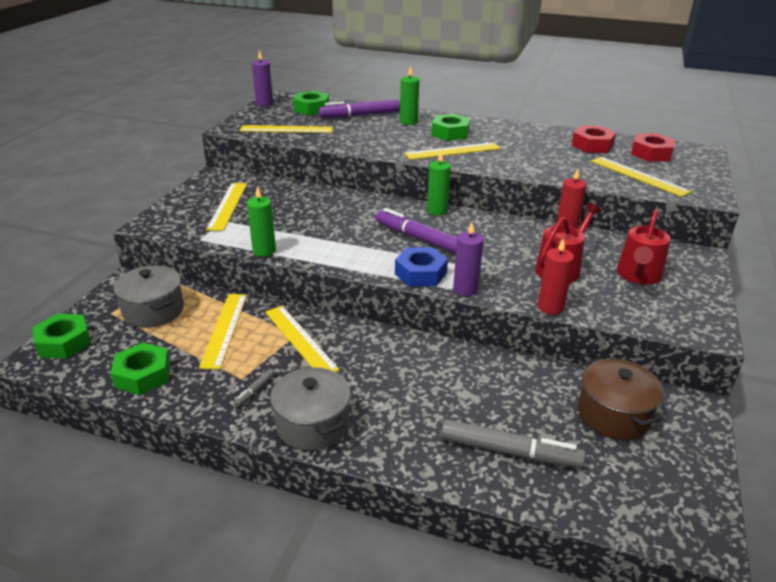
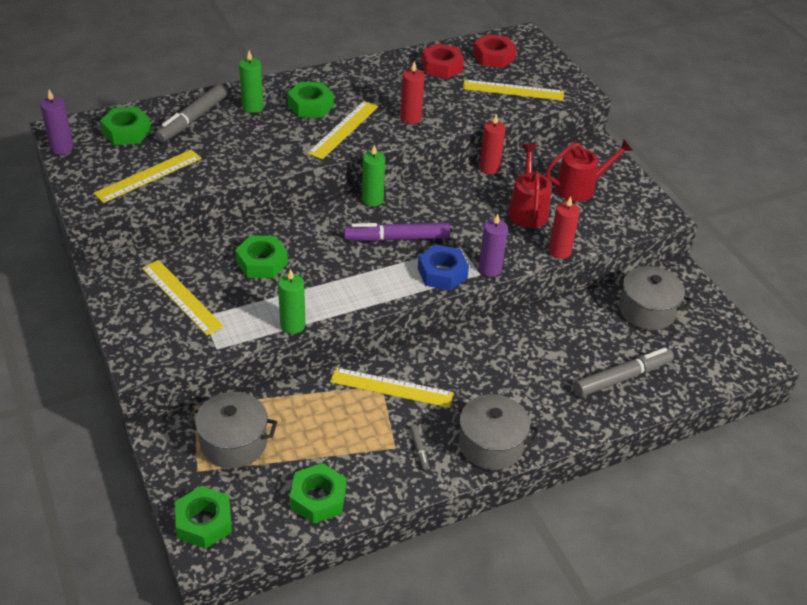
camera: 45 degrees left, 10 degrees up
(225, 329) = (321, 418): yellow ruler -> none
(304, 211) = (262, 262): none -> green nut
(360, 115) = (193, 119): purple marker -> grey marker
(517, 162) = (411, 118): none -> red candle
(613, 414) = (647, 311): brown pot -> grey pot
(638, 275) = (580, 188): red watering can -> red watering can turned 90 degrees counterclockwise

